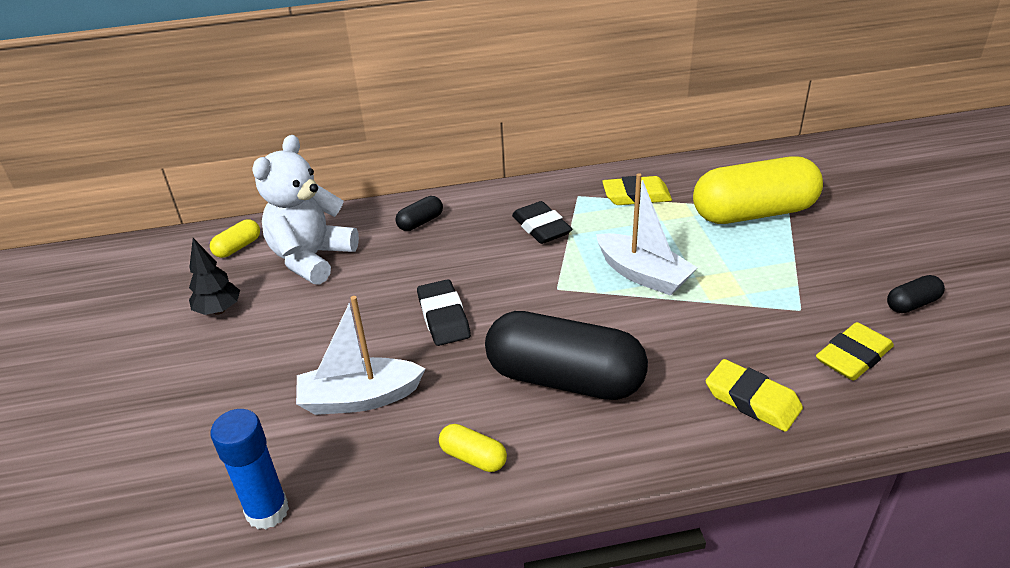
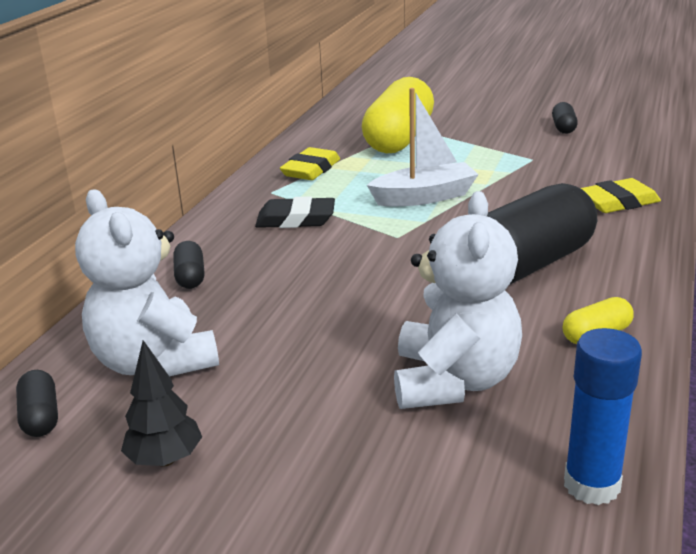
camera: 60 degrees left, 10 degrees down
(238, 247) = (41, 417): yellow capsule -> black capsule
(359, 398) = (454, 381): white boat -> white teddy bear
(444, 317) = (373, 301): black eraser -> none
(853, 356) = (600, 159): yellow eraser -> none

